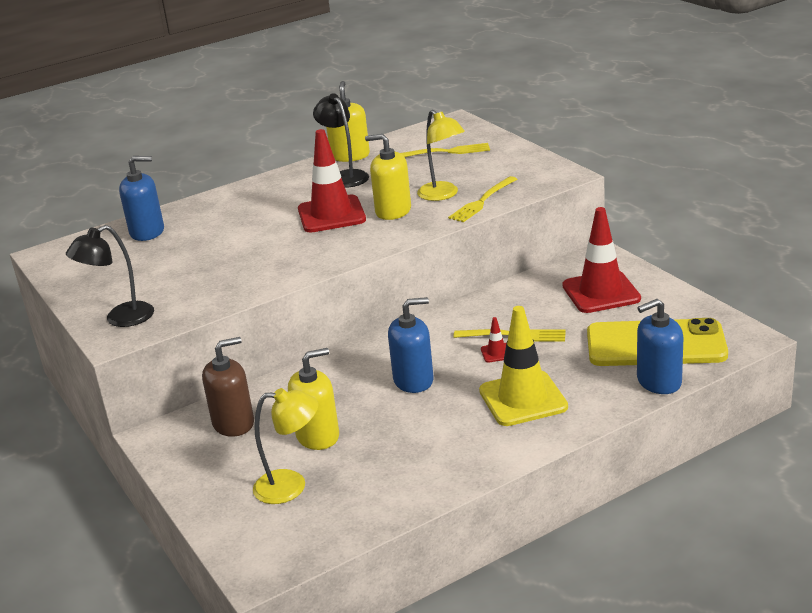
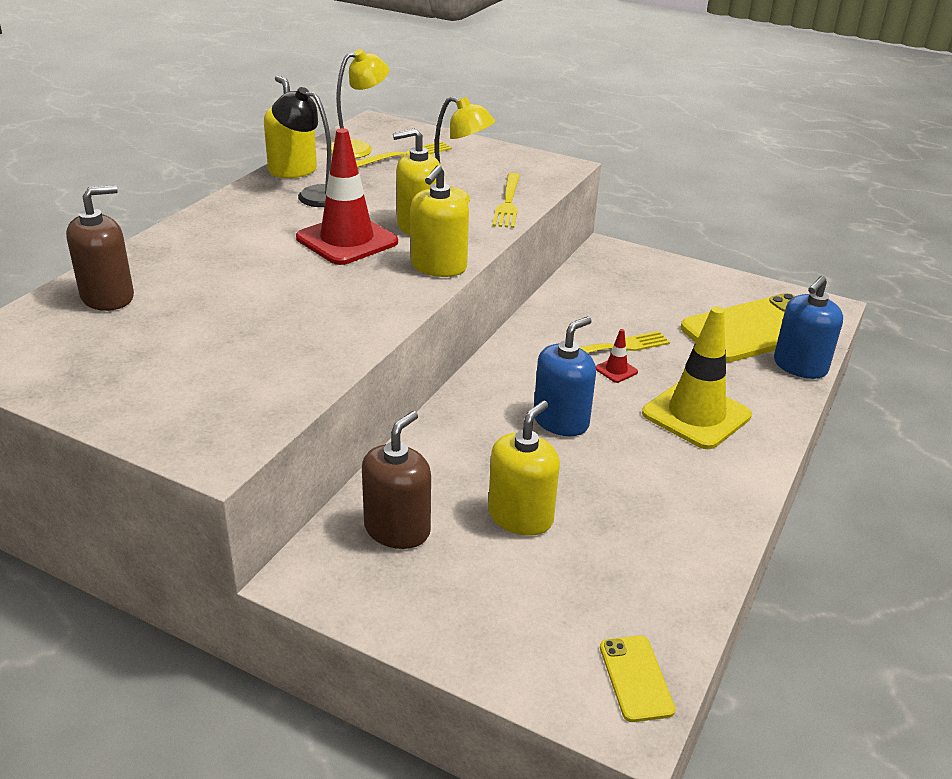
camera: 35 degrees left, 5 degrees up
(120, 319) = (195, 423): black lamp -> none
(147, 232) = (108, 297): blue soap dispenser -> brown soap dispenser
(287, 550) = (636, 678): none -> yellow phone
(291, 486) = (554, 590): yellow lamp -> yellow lamp (358, 148)
(373, 244) = (438, 267): none -> yellow soap dispenser
(601, 292) = (649, 286): red traffic cone -> none

